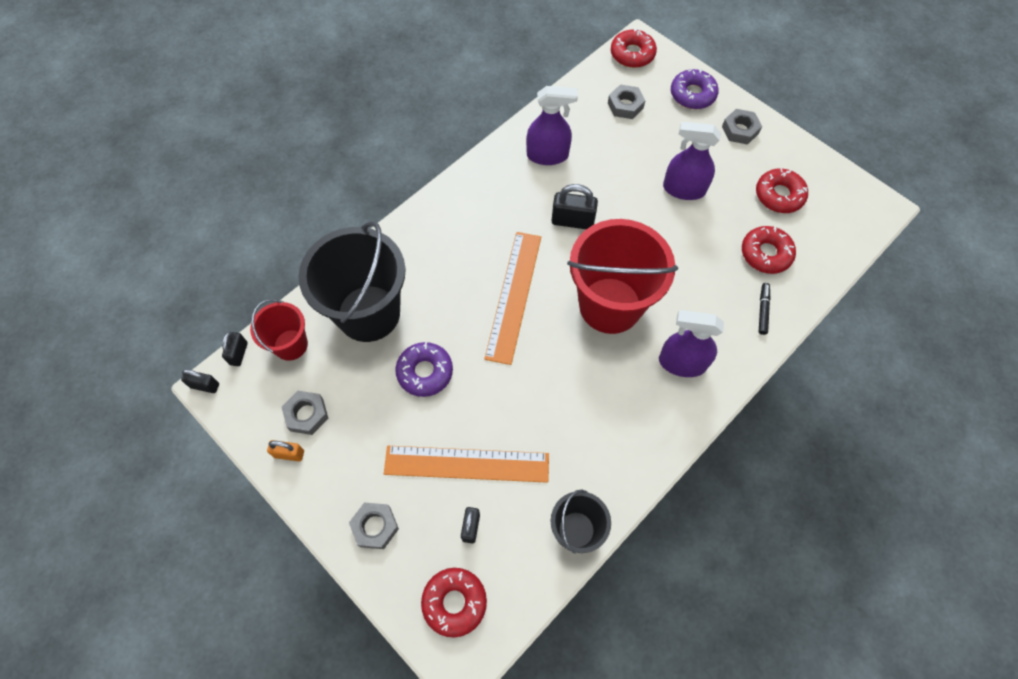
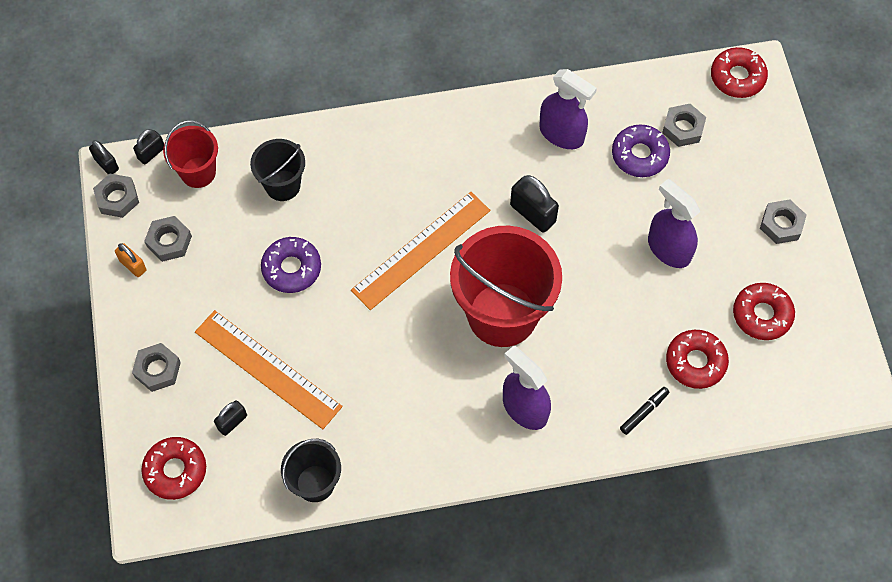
camera: 35 degrees right, 0 degrees up
(235, 407) = (117, 198): none -> grey nut
(368, 313) = (282, 185): black bucket -> black bucket, size x0.53
(692, 94) = (764, 158): purple donut -> purple donut (639, 155)

